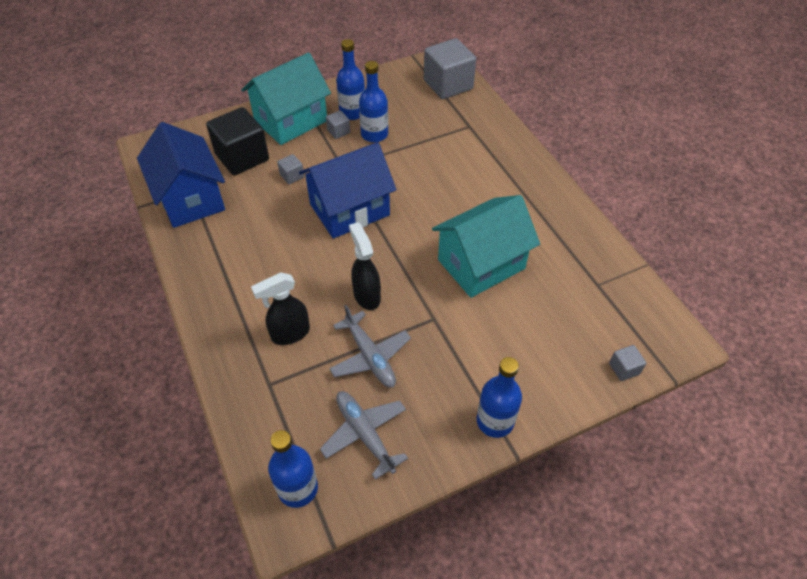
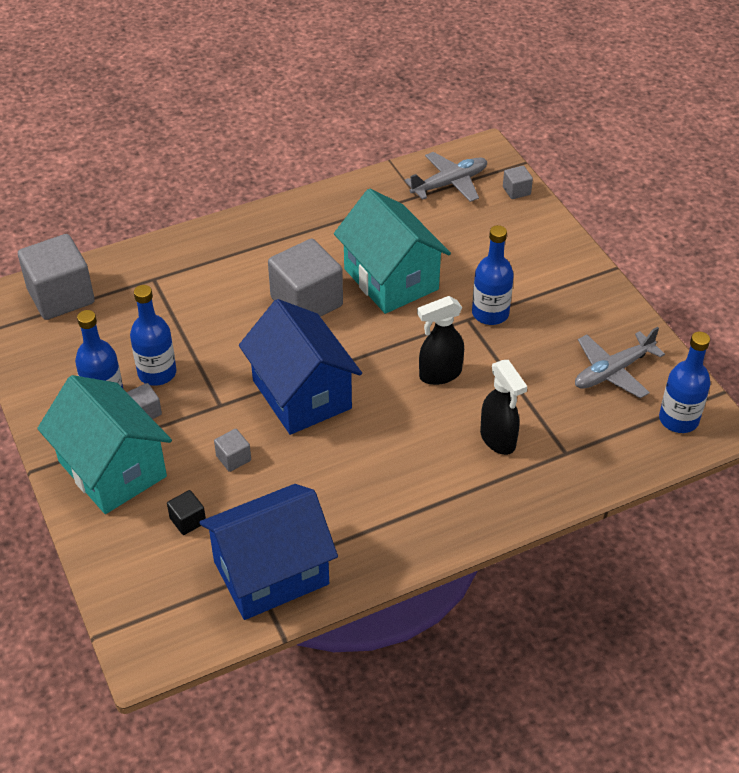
camera: 90 degrees left, 5 degrees down
(242, 157) = (188, 520): black cube -> black cube, size x0.44
(370, 356) = (521, 370): grey plane -> grey plane (449, 183)
(449, 210) = (306, 302): none -> grey cube
(495, 421) = (584, 279): blue bottle -> blue bottle (490, 313)

